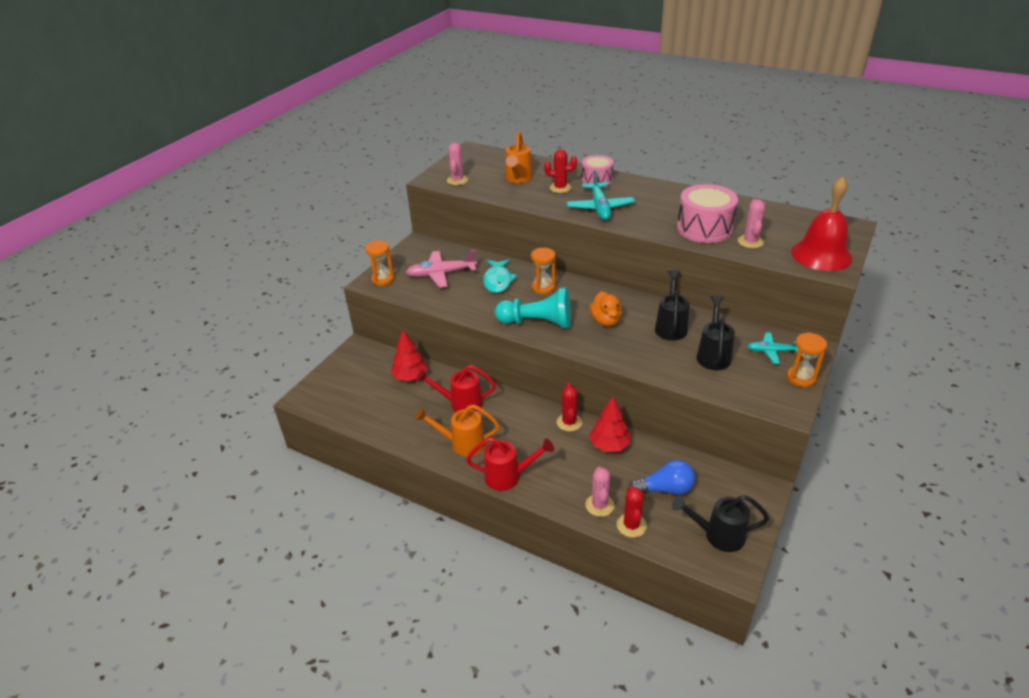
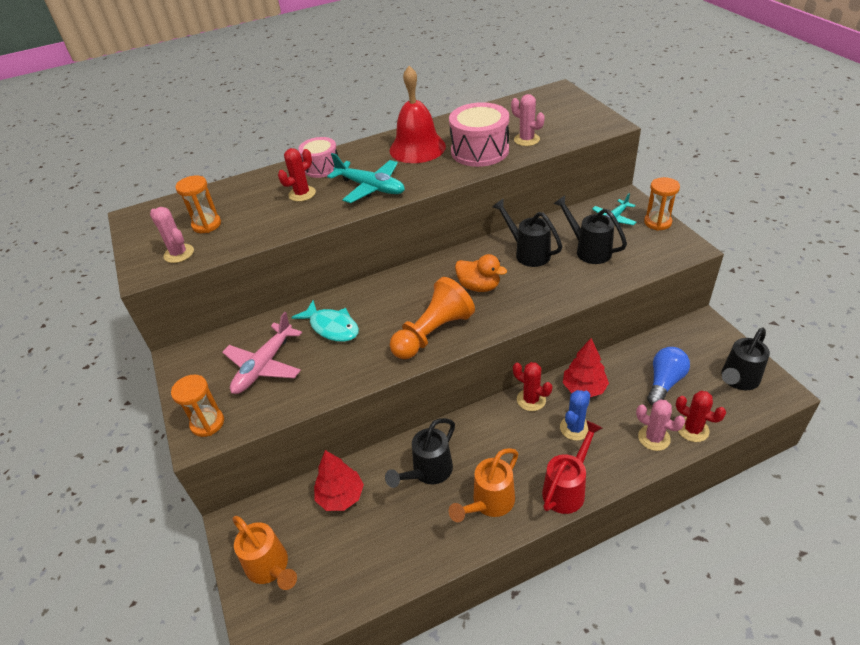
camera: 50 degrees left, 5 degrees up
(461, 404) = (428, 472): red watering can -> black watering can
(518, 179) = (244, 212): orange watering can -> orange watering can (270, 568)
(537, 323) = (433, 333): turquoise pawn -> orange pawn
(543, 287) = (382, 300): orange hourglass -> orange hourglass (207, 225)
(566, 457) = (575, 428): none -> blue cactus
(821, 255) = (582, 119): red bell -> red bell (417, 148)

